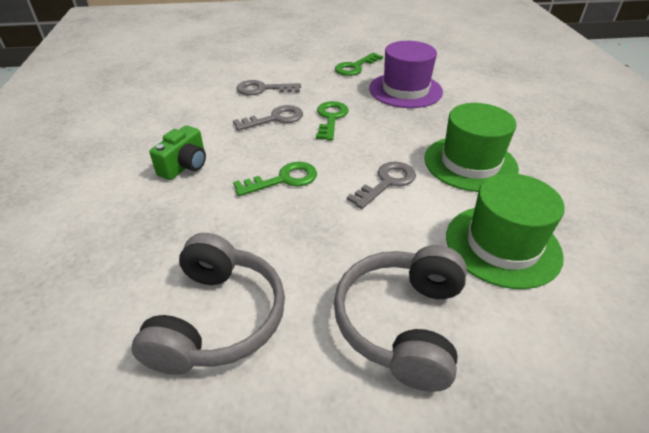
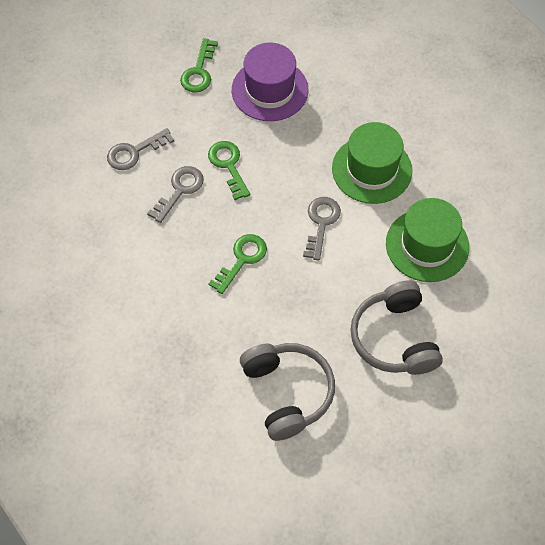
camera: 30 degrees left, 20 degrees up
(185, 166) = (151, 285): green camera -> none

